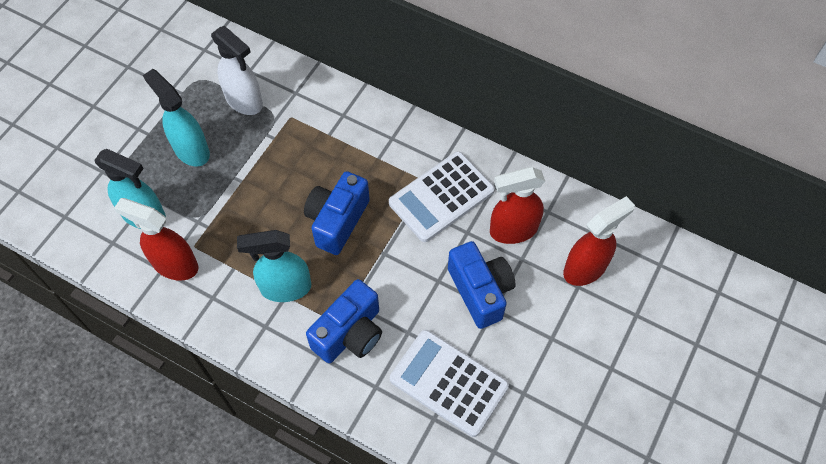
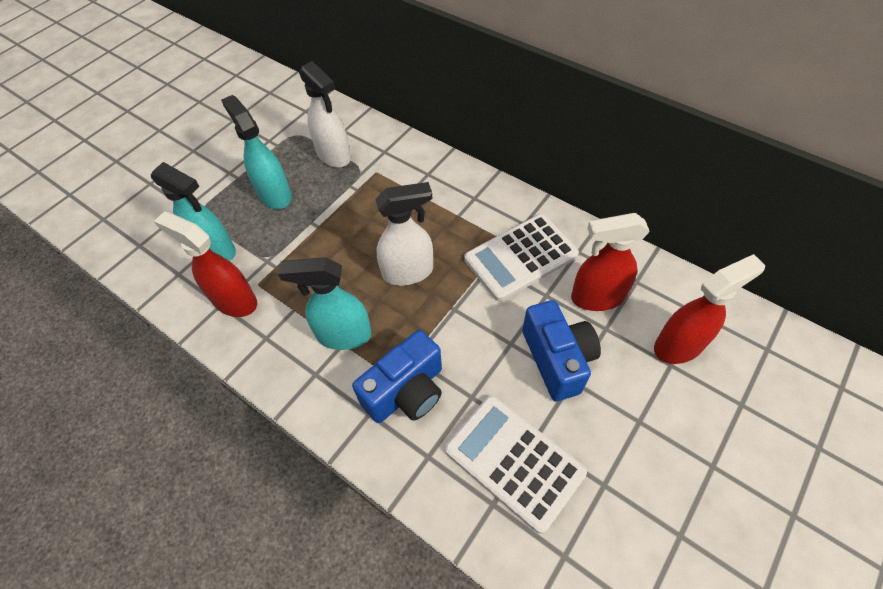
camera: 10 degrees right, 5 degrees down
(337, 221) = (408, 272): blue camera -> white spray bottle

